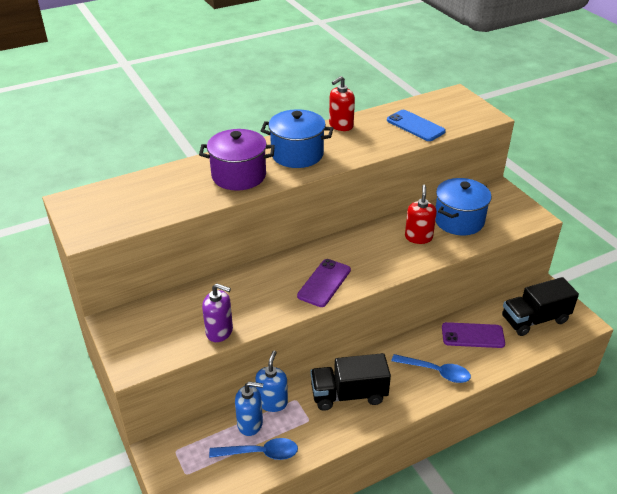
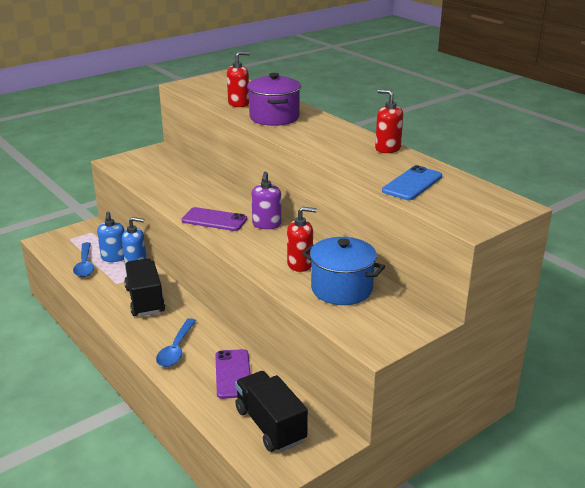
camera: 80 degrees right, 10 degrees down
(183, 195) = (239, 103): none -> red soap dispenser
(219, 331) = (149, 185): purple soap dispenser -> purple soap dispenser (266, 224)
(297, 154) = (320, 135): blue pot -> none

